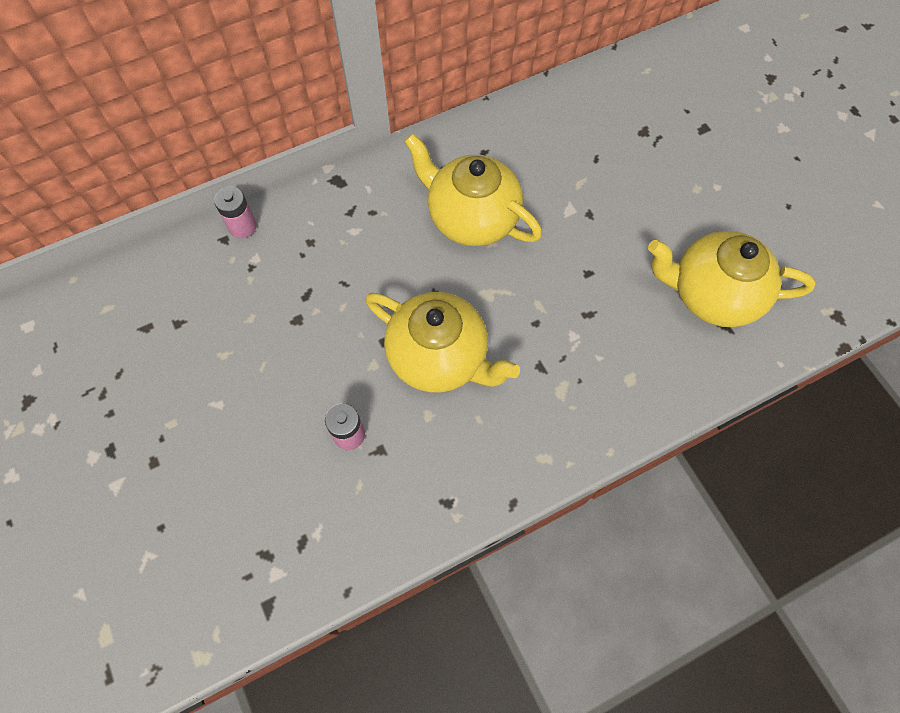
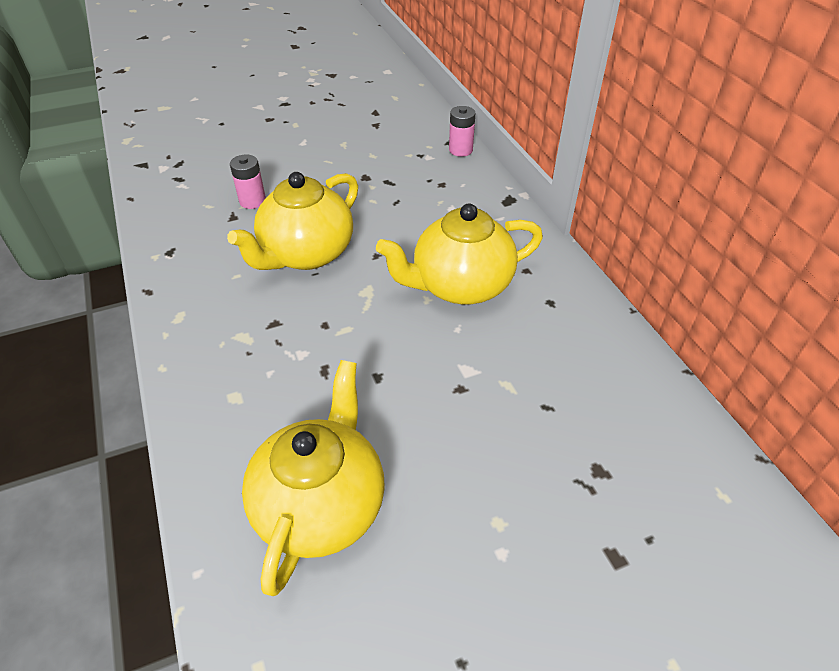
camera: 95 degrees right, 20 degrees down
(471, 218) = (460, 285): yellow teapot -> yellow teapot turned 150 degrees counterclockwise

